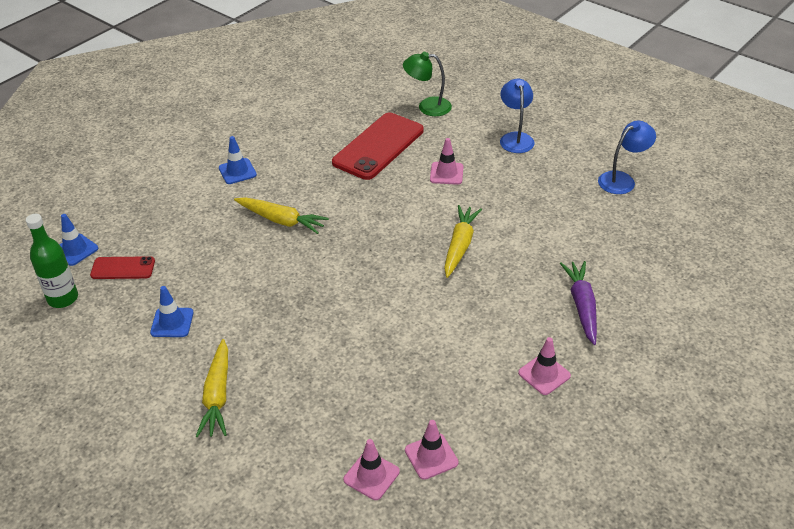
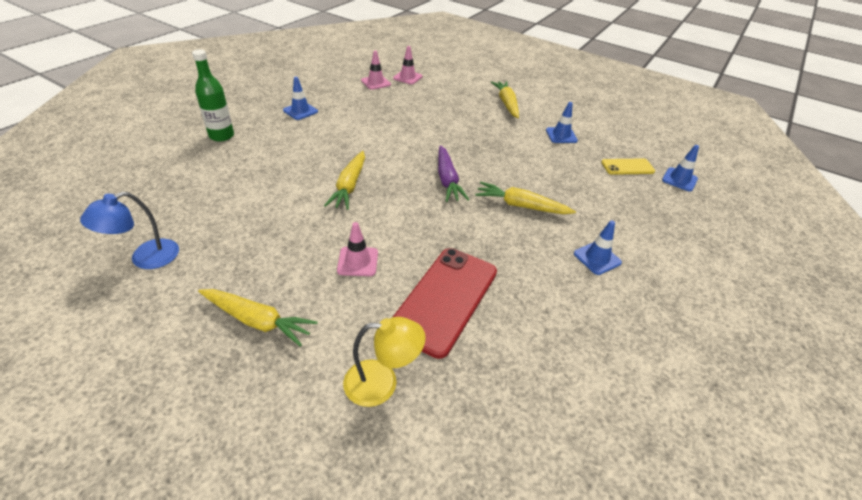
camera: 170 degrees right, 0 degrees up
(63, 298) = (651, 148): green bottle -> green bottle (221, 136)
(123, 268) = (627, 167): red phone -> yellow phone
(427, 107) = (382, 383): green lamp -> yellow lamp
(515, 138) = (257, 321): blue lamp -> yellow carrot
(544, 374) = (300, 111): pink traffic cone -> blue traffic cone
(582, 306) = (256, 145): purple carrot -> purple carrot (447, 180)

